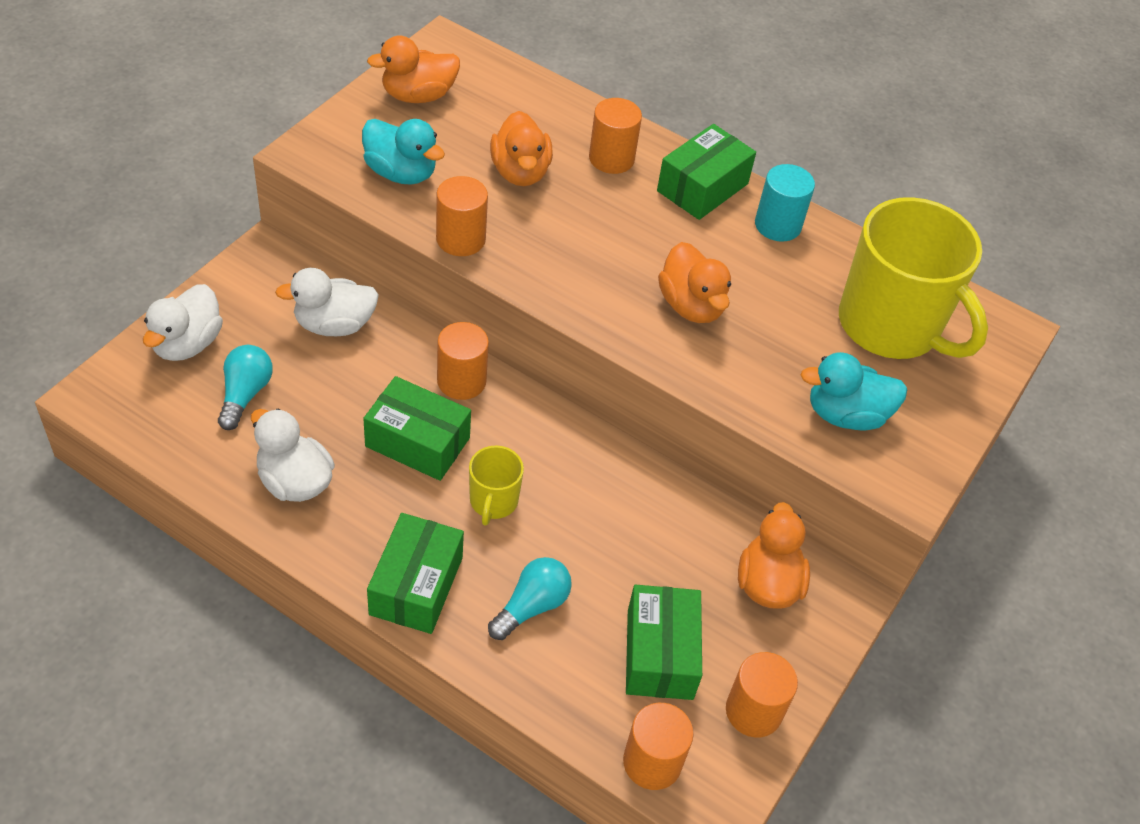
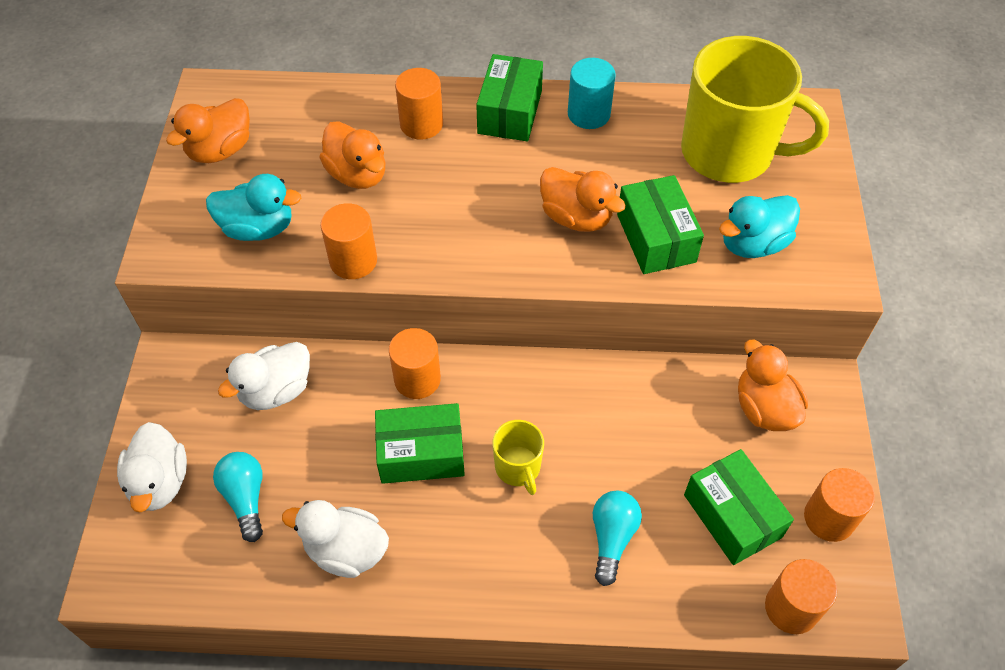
camera: 25 degrees left, 5 degrees up
(416, 586) = (512, 579): green box -> green box (656, 238)

